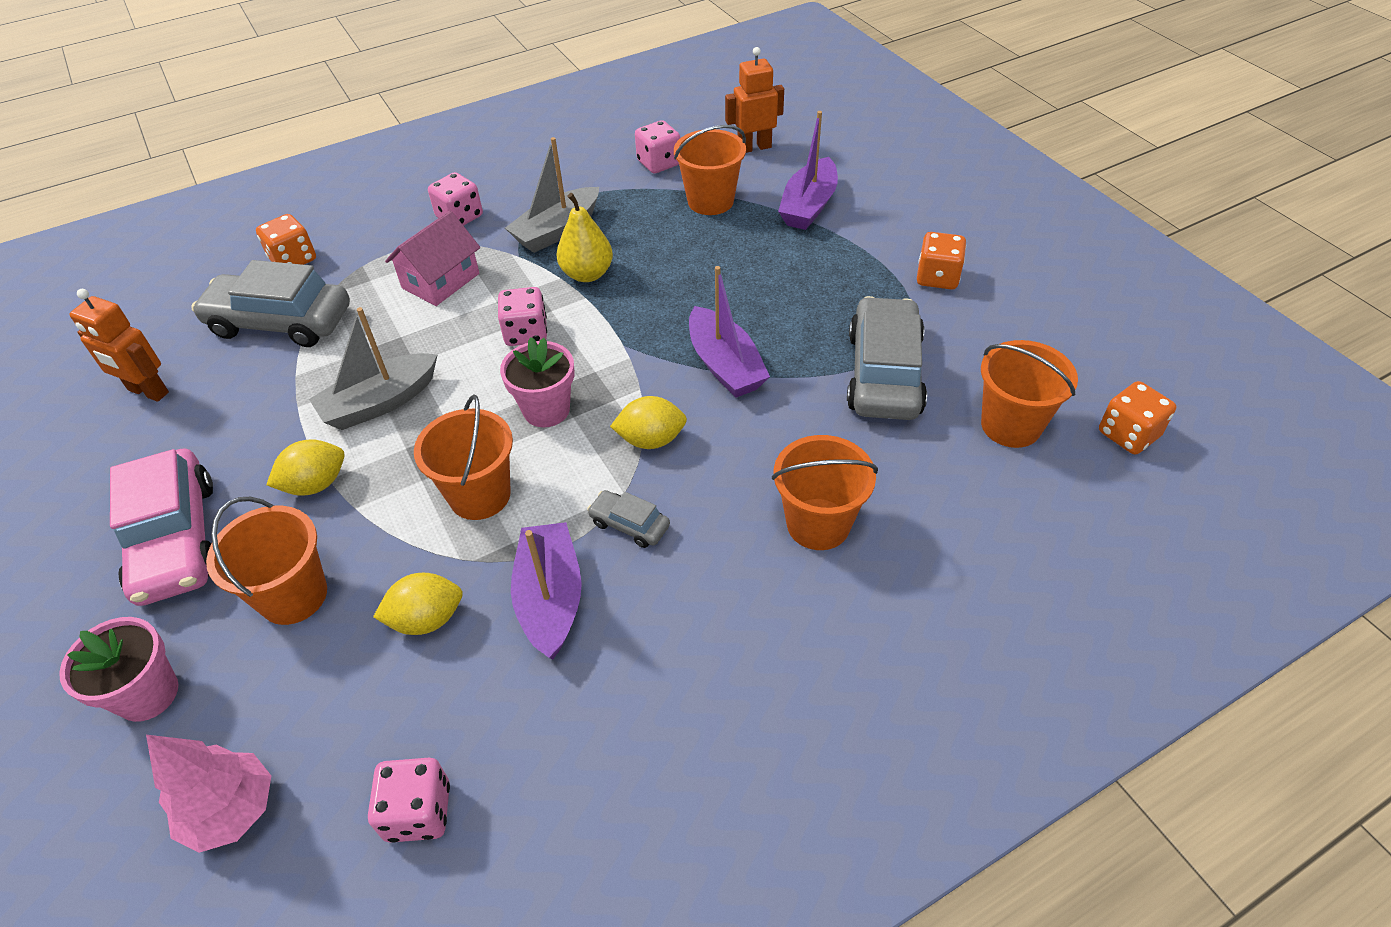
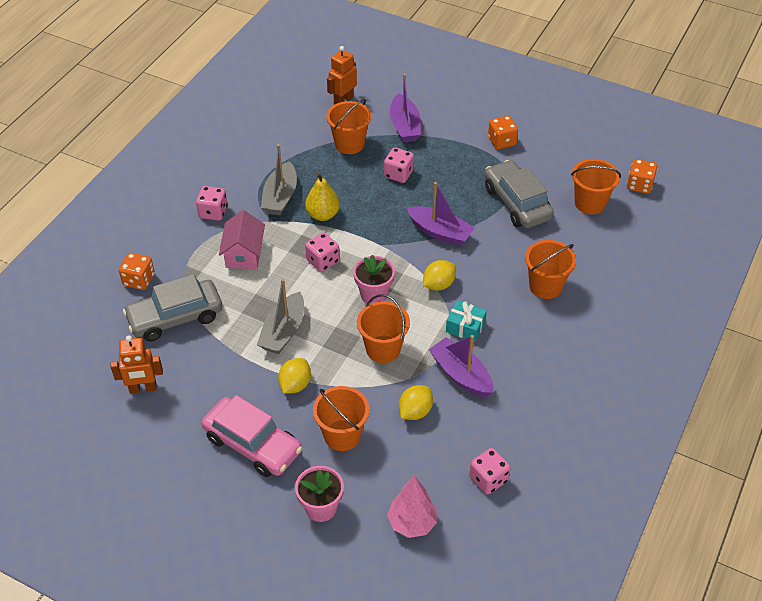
camera: 35 degrees left, 0 degrees up
(629, 525) = (465, 327): grey car -> turquoise gift
(659, 163) = (298, 132): pink dice -> pink dice (398, 174)

